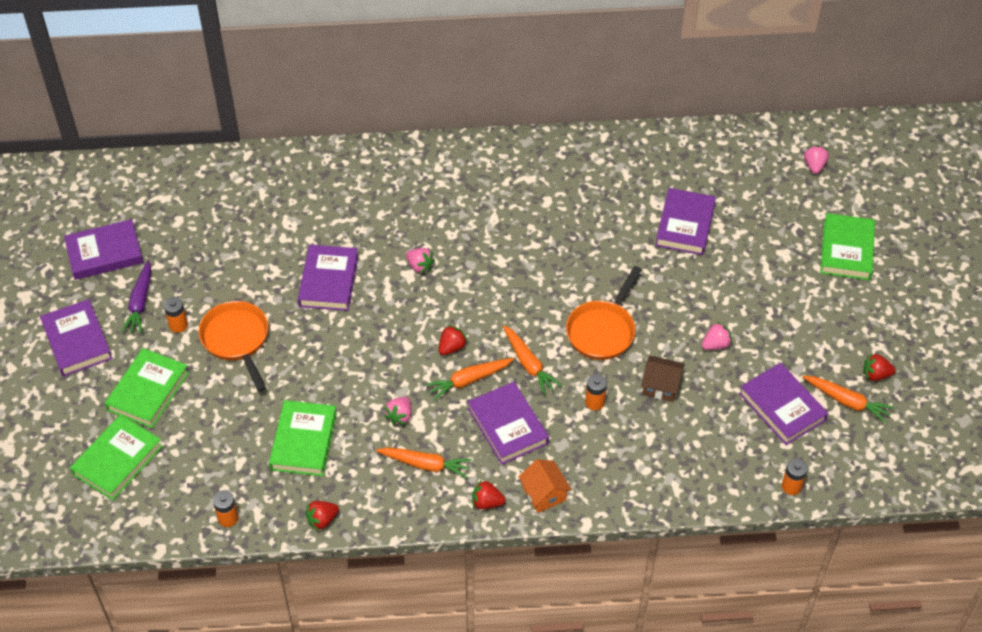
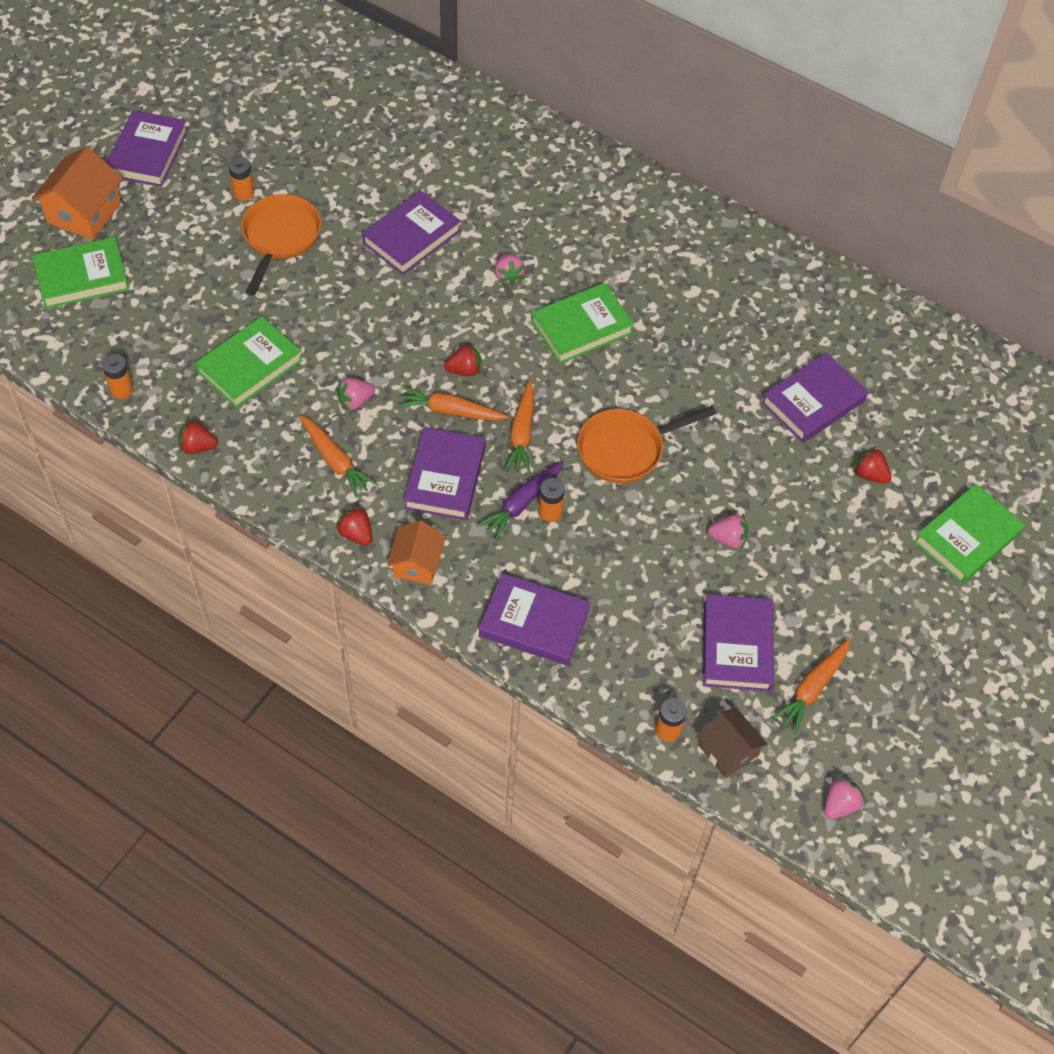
camera: 35 degrees right, 5 degrees up
(71, 414) = (84, 213): none -> orange house
(104, 253) = (243, 91): purple book -> purple book (534, 623)
(140, 303) = (231, 153): purple carrot -> purple carrot (522, 503)
(148, 391) = (163, 234): green book -> green book (581, 327)
(661, 386) = (631, 541): brown house -> brown house (728, 751)
(814, 166) = (1016, 430): pink strawberry -> pink strawberry (839, 805)
(847, 401) = (812, 688): orange carrot -> orange carrot turned 60 degrees clockwise
(875, 375) = (871, 683): red strawberry -> red strawberry (869, 474)

